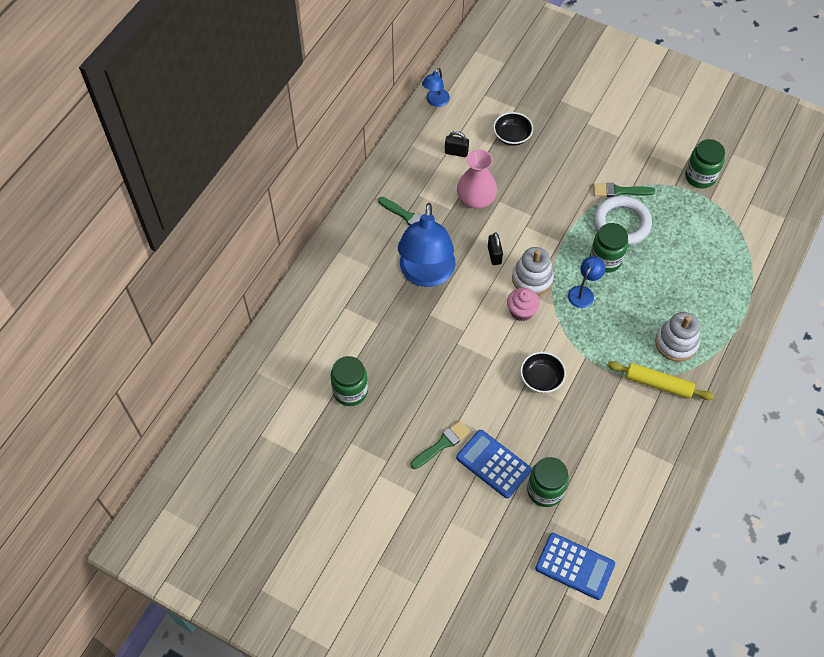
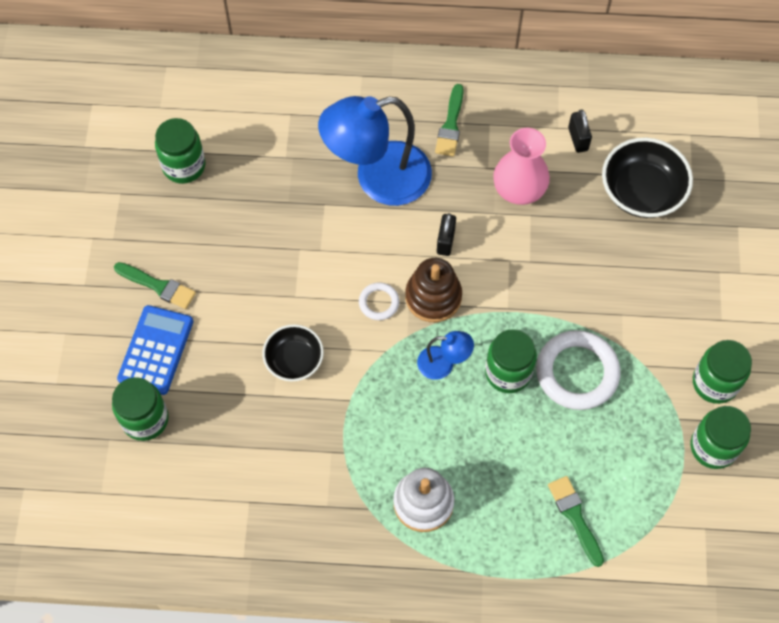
camera: 65 degrees right, 5 degrees up
(435, 101) = (644, 85): blue lamp -> none
(494, 255) = (445, 241): black padlock -> black padlock turned 45 degrees counterclockwise
(512, 136) = (642, 191): black bowl -> black bowl, size x1.56
(521, 311) = (379, 302): pink cupcake -> white ring
(532, 278) = (433, 297): white stacking toy -> brown stacking toy
(574, 566) = (61, 487): blue calculator -> none
(619, 191) = (628, 352): green brush -> green brush (575, 517)
(658, 384) = (351, 501): yellow rolling pin -> none
(659, 158) = (715, 383): none -> green jar

